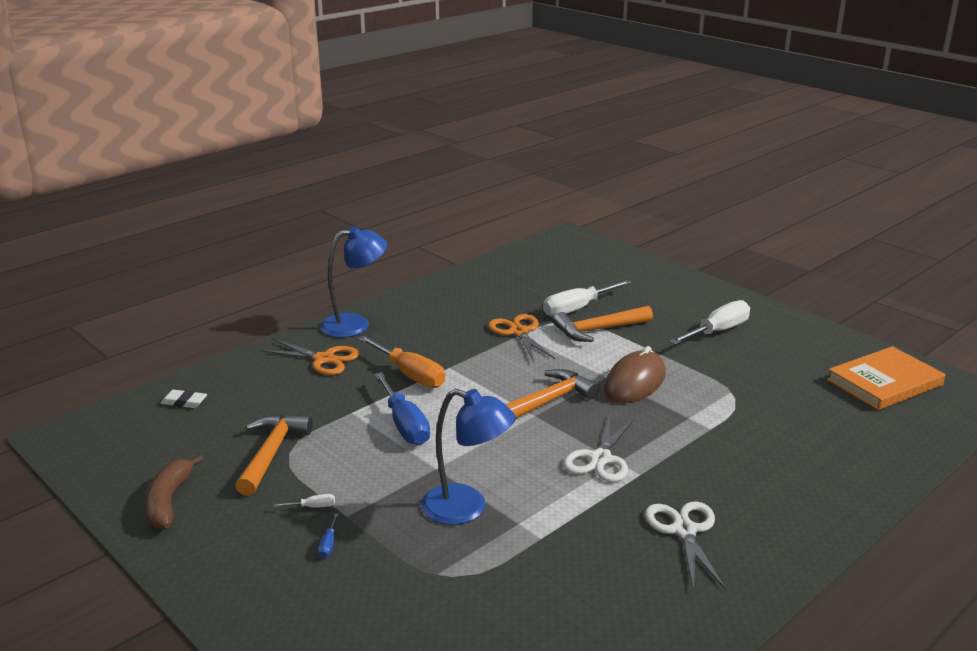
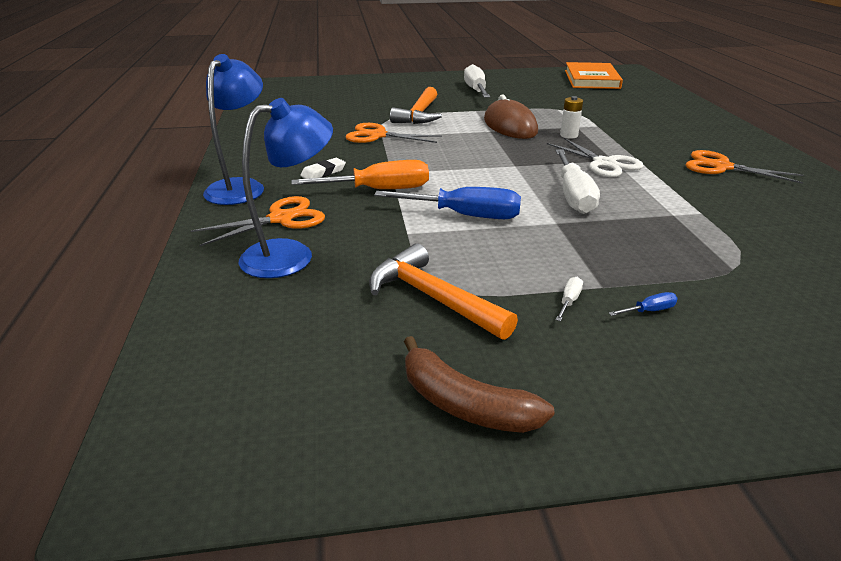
camera: 55 degrees left, 5 degrees up
(184, 402) = (229, 328): white eraser -> white eraser (323, 172)
(328, 544) = (649, 311): blue screwdriver -> blue screwdriver turned 60 degrees counterclockwise
(467, 508) = (635, 228): blue lamp -> blue lamp (291, 255)
(549, 401) = (500, 155): orange hammer -> none
(577, 308) = (376, 111): white screwdriver -> white screwdriver (573, 196)
(654, 420) = (569, 135): none -> white battery
(684, 530) = (721, 167): white scissors -> orange scissors

